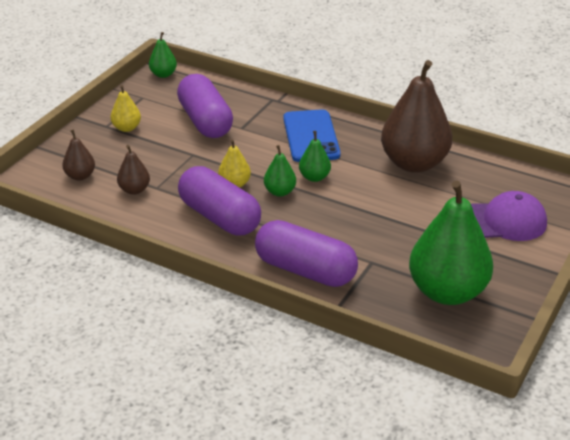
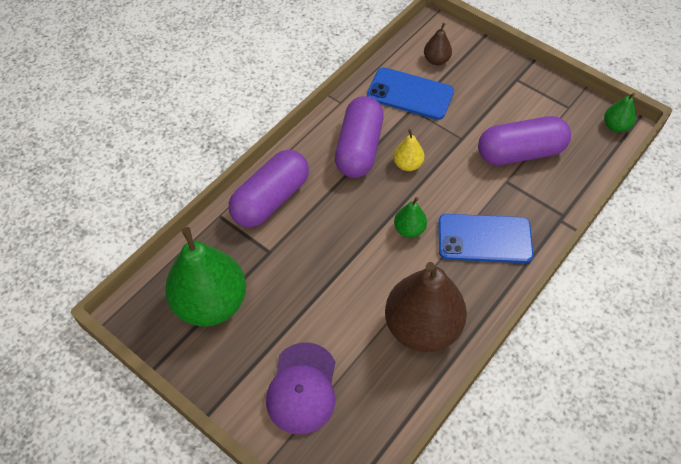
camera: 100 degrees right, 20 degrees up
(126, 128) = (511, 93): yellow pear -> none
(134, 190) = (410, 94): brown pear -> blue phone
(220, 217) = (359, 148): purple capsule -> purple capsule turned 45 degrees counterclockwise
(280, 192) = (389, 197): green pear -> none

